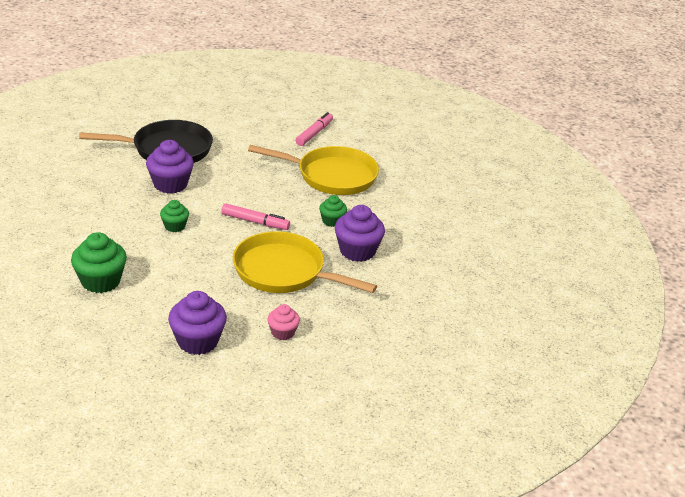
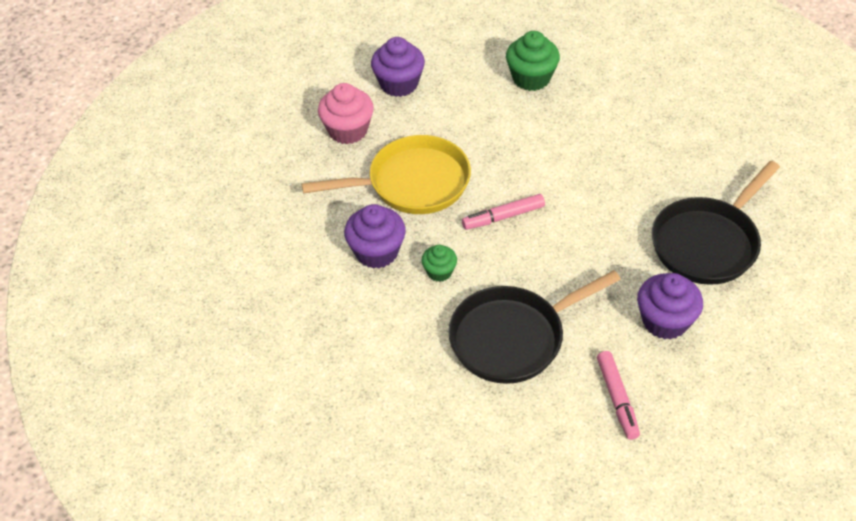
camera: 145 degrees right, 15 degrees up
(170, 184) = (634, 202): purple cupcake -> purple cupcake (665, 321)
(175, 226) = (558, 161): green cupcake -> none
(283, 332) = (348, 130): pink cupcake -> pink cupcake, size x1.73
(331, 176) = (513, 337): yellow pan -> black pan

